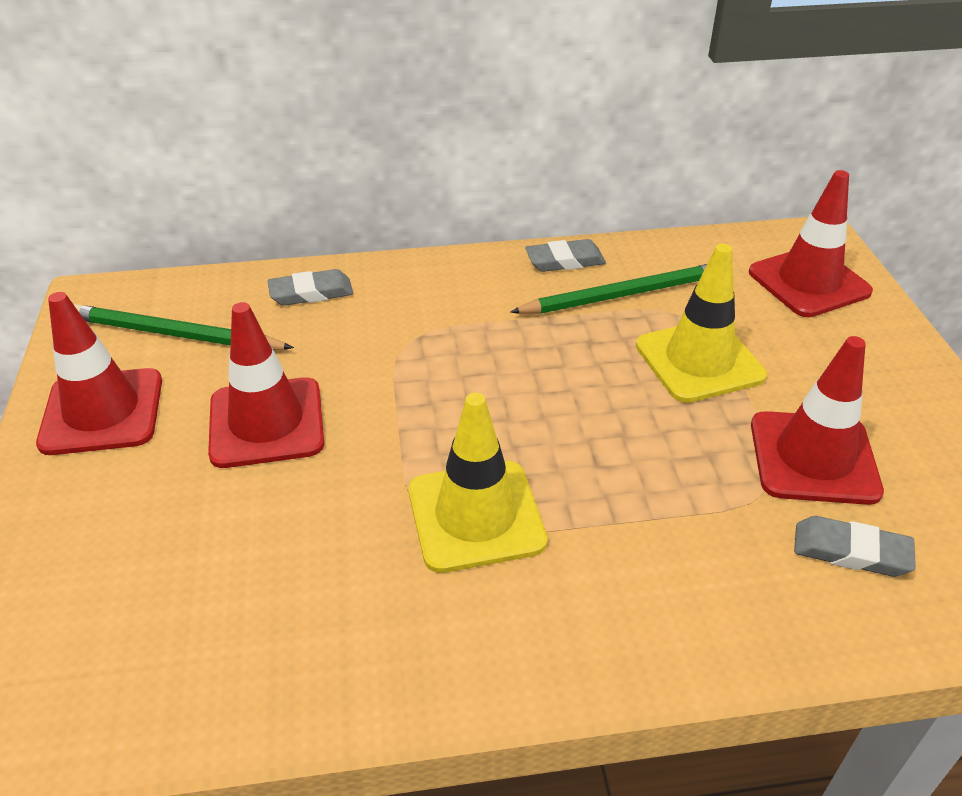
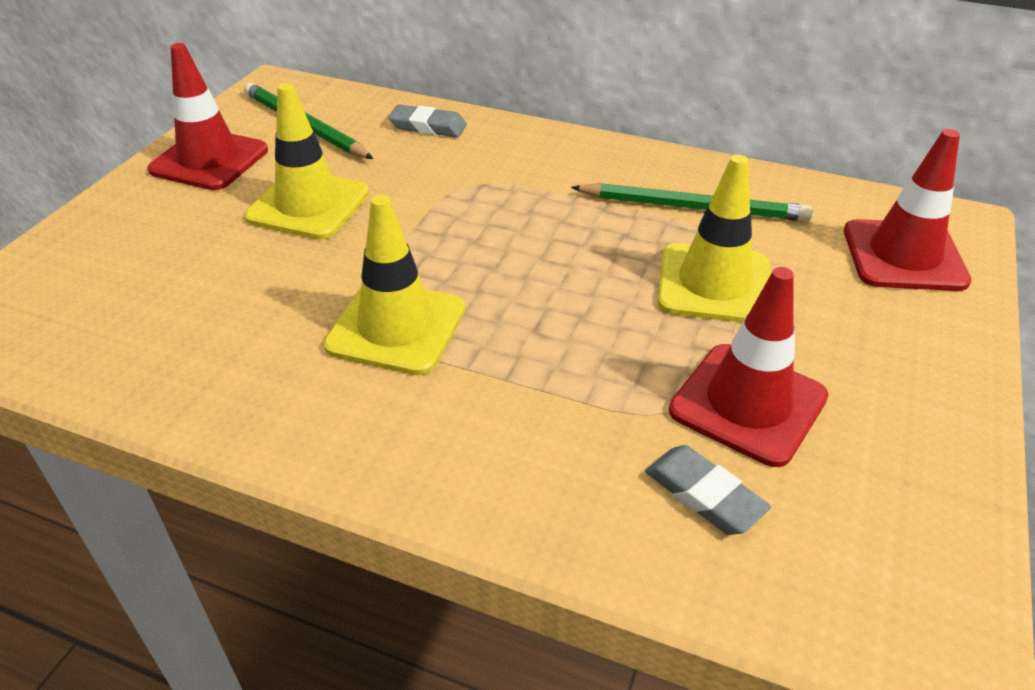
camera: 30 degrees right, 0 degrees up
(266, 423) = (308, 205): red traffic cone -> yellow traffic cone
(565, 261) = (666, 165): grey eraser -> none

